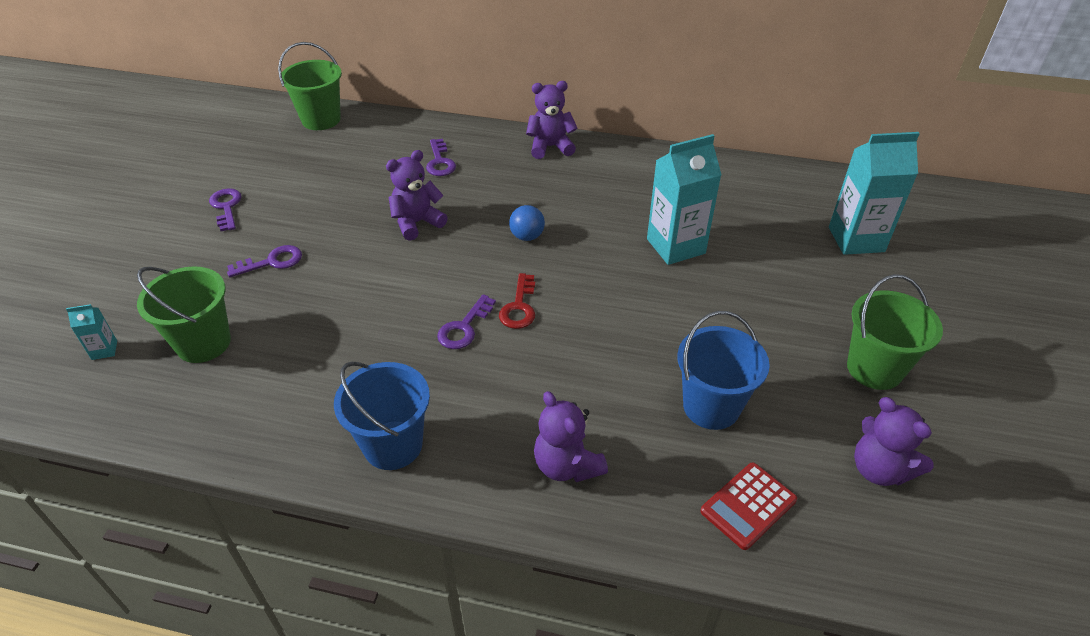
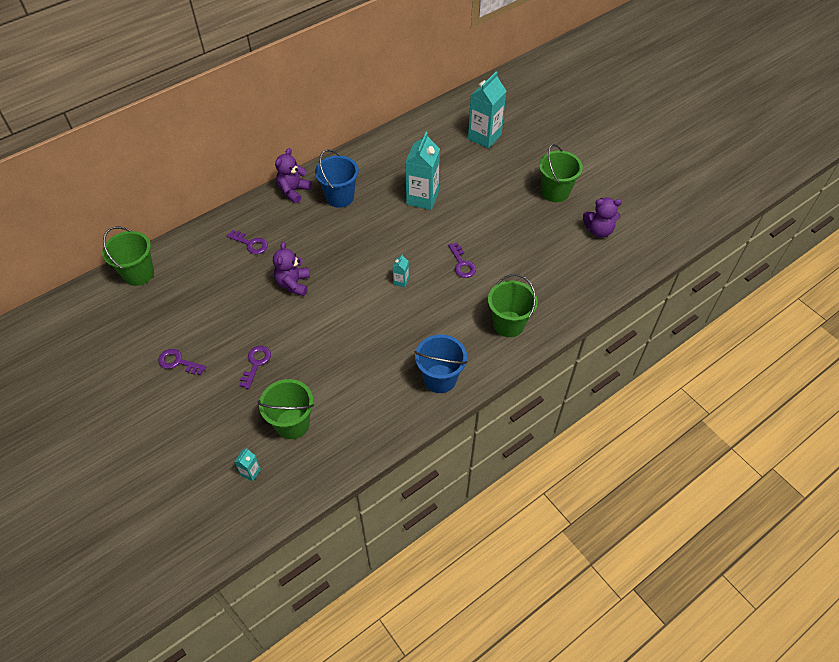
camera: 50 degrees left, 10 degrees up
(464, 327) = (393, 310): purple key -> purple key (462, 264)
(519, 307) = (401, 281): red key -> turquoise carton
(527, 236) = (354, 247): blue ball -> none
(567, 465) = (508, 324): purple teddy bear -> green bucket
(711, 406) = (524, 256): blue bucket -> blue bucket (340, 197)
(748, 506) = (579, 281): red calculator -> none

